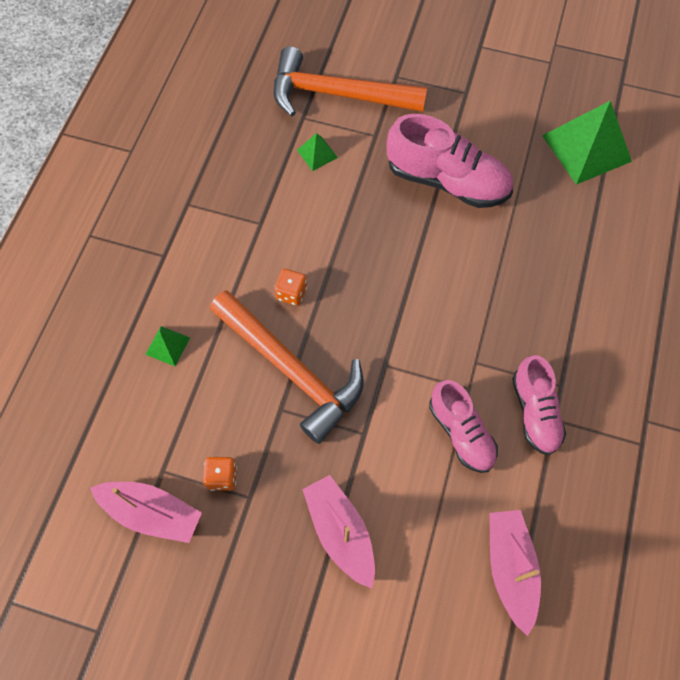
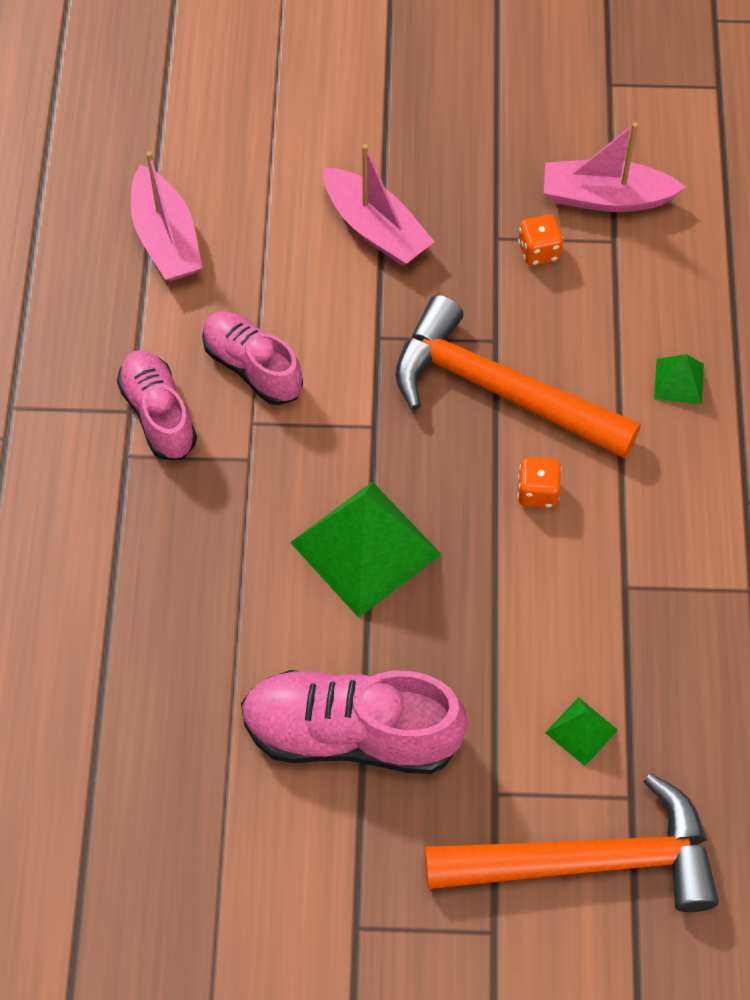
camera: 165 degrees right, 5 degrees down
(586, 148) = (122, 861): green pyramid -> green pyramid (365, 548)

